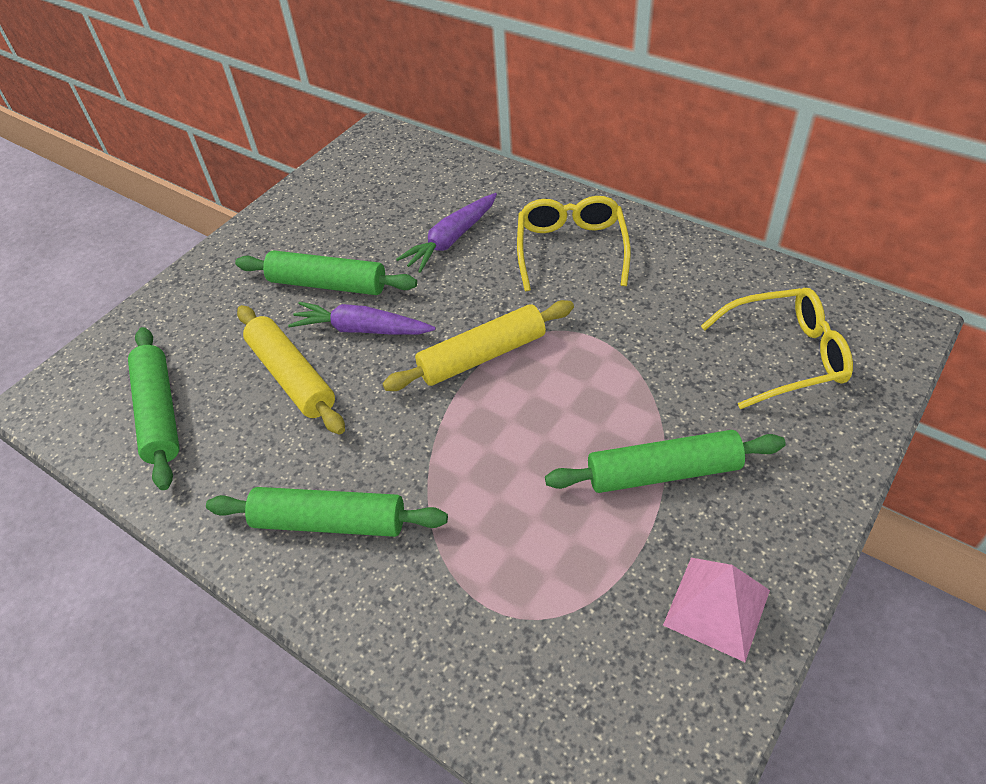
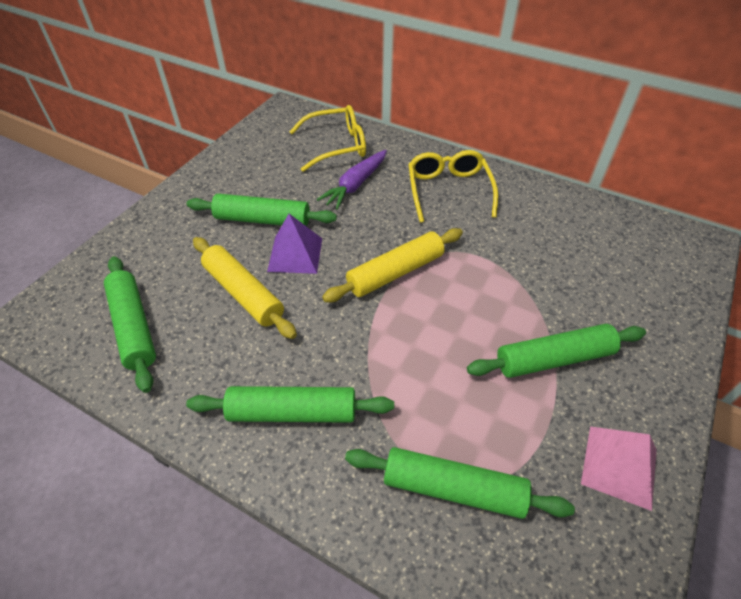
camera: 10 degrees left, 0 degrees up
(361, 329) = (295, 254): purple carrot -> purple pyramid
(505, 620) = (453, 488): none -> green rolling pin
(786, 356) = (624, 266): yellow glasses -> yellow glasses (337, 146)

